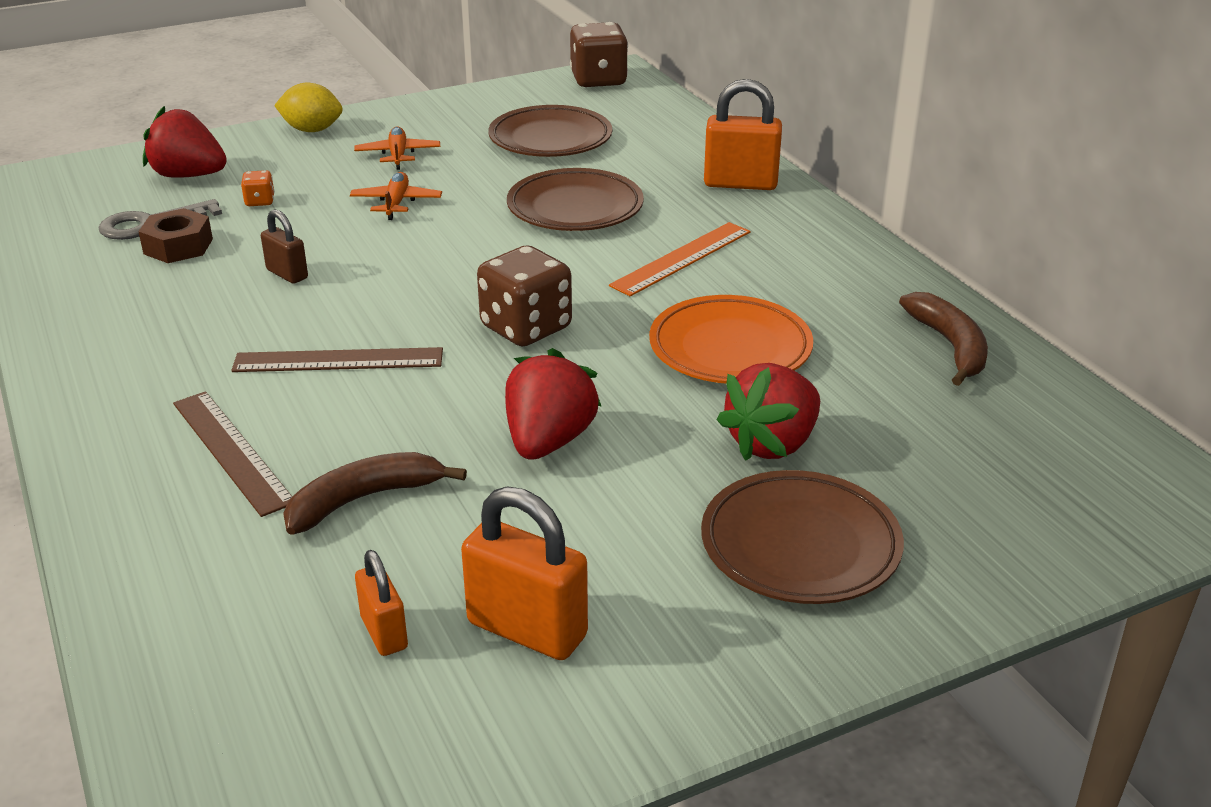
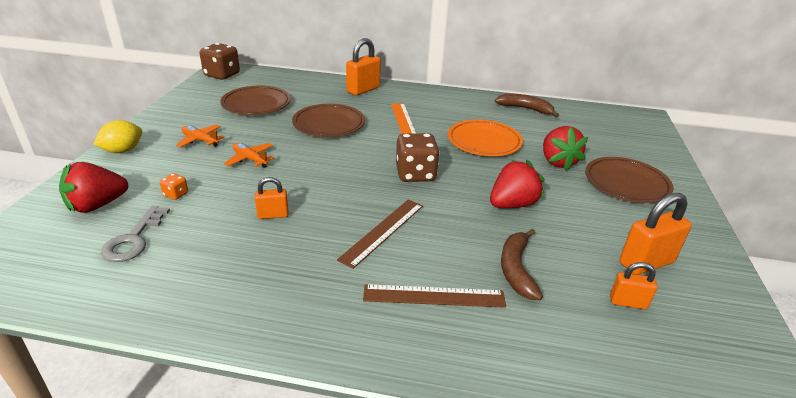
camera: 55 degrees left, 0 degrees up
(178, 246) = (181, 239): brown nut -> none
(287, 274) = (273, 215): brown padlock -> orange padlock
(548, 441) = (512, 204): red strawberry -> red strawberry turned 90 degrees clockwise

